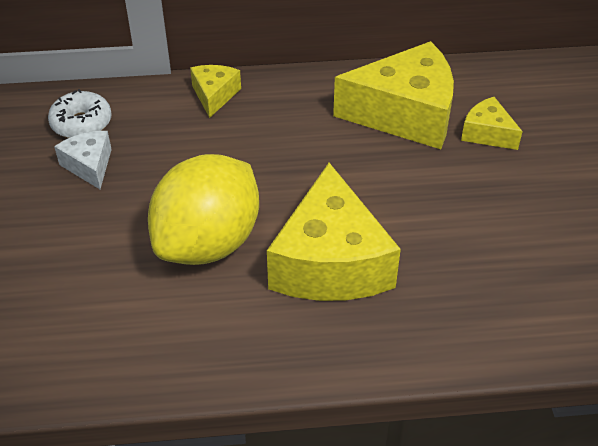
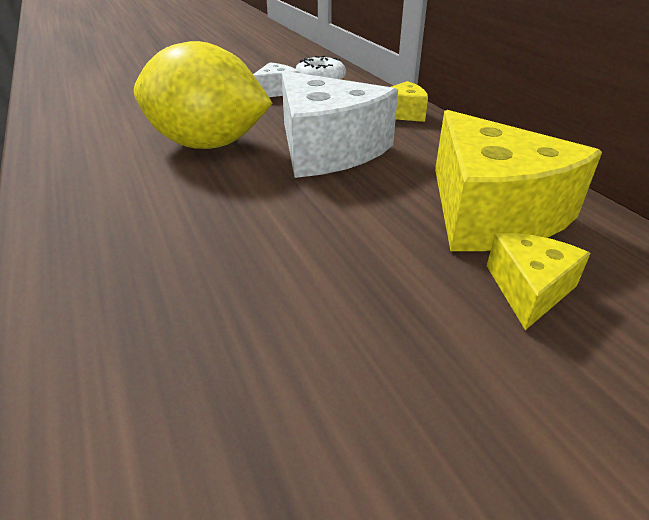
camera: 70 degrees right, 10 degrees down
(263, 164) = (327, 149): none -> white cheese
(330, 262) = (200, 206): yellow cheese -> none

